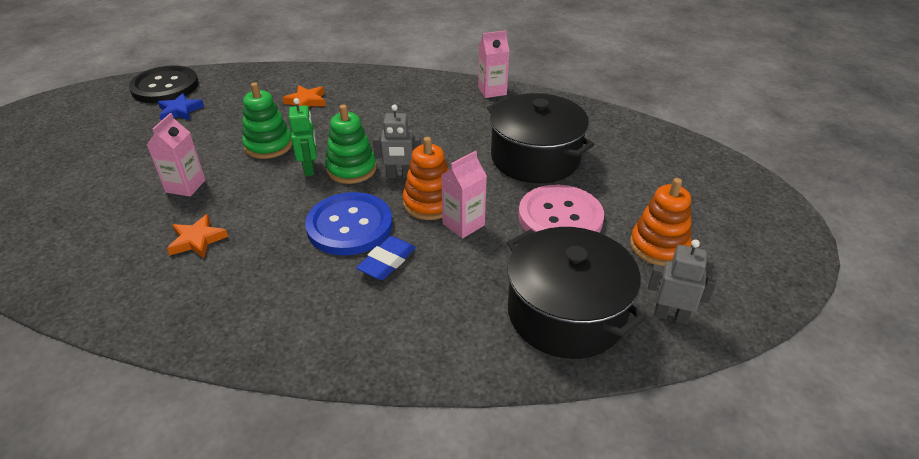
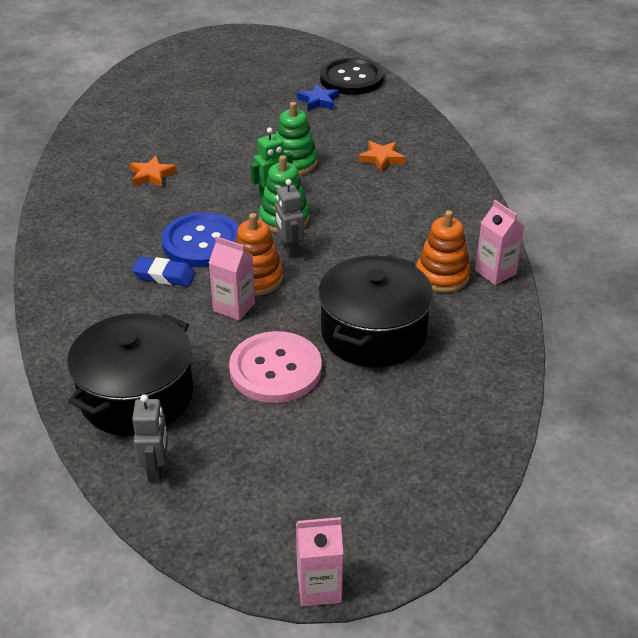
camera: 70 degrees right, 0 degrees up
(185, 186) = (214, 145): pink carton -> pink carton (319, 587)
(658, 246) = (260, 451): orange stacking toy -> orange stacking toy (442, 276)

